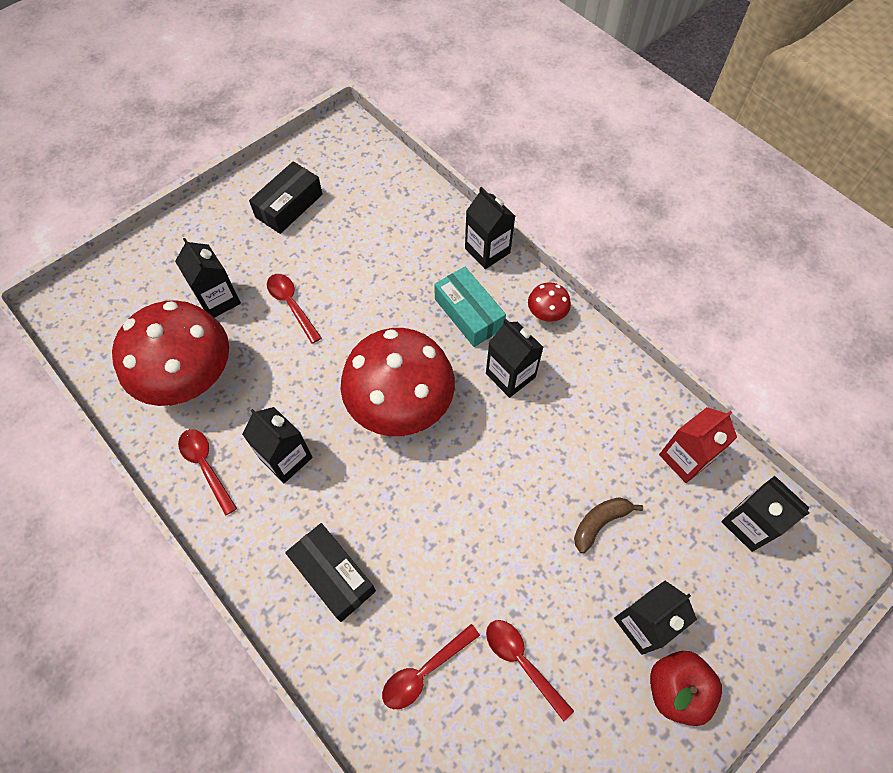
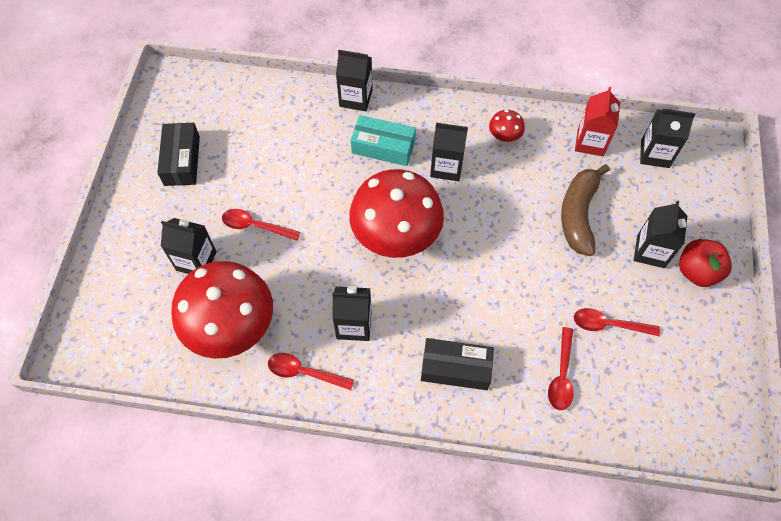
camera: 40 degrees left, 0 degrees up
(546, 313) = (432, 113): red mushroom -> red mushroom (504, 136)
(599, 523) = (578, 214): brown banana -> brown banana, size x1.71

